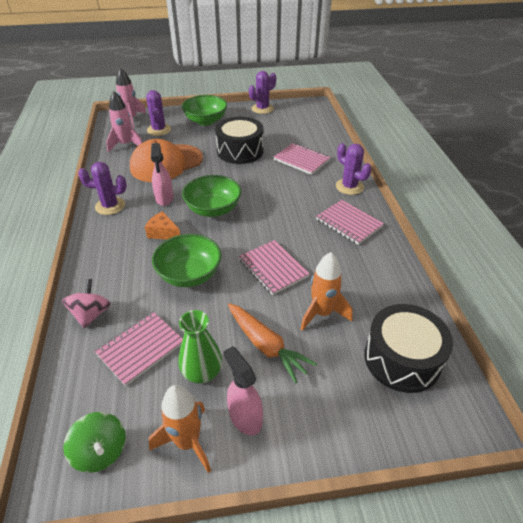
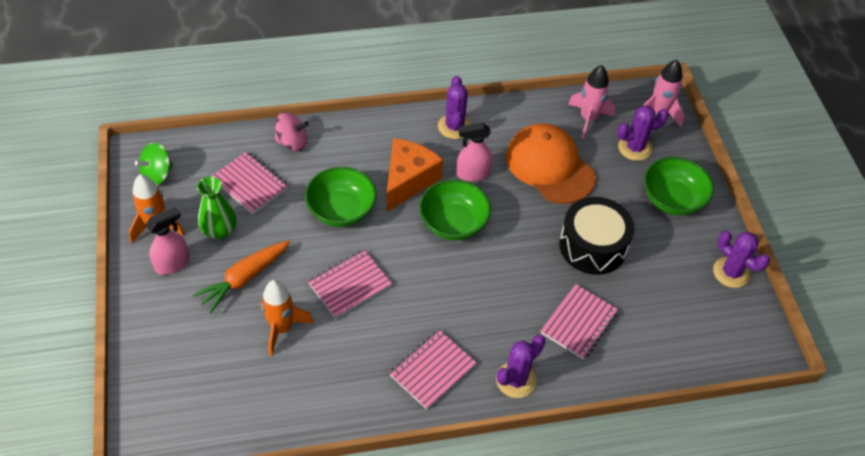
camera: 85 degrees right, 10 degrees up
(163, 233) = (408, 180): orange cheese -> orange cheese, size x1.79
(402, 359) = (217, 395): black drum -> none

